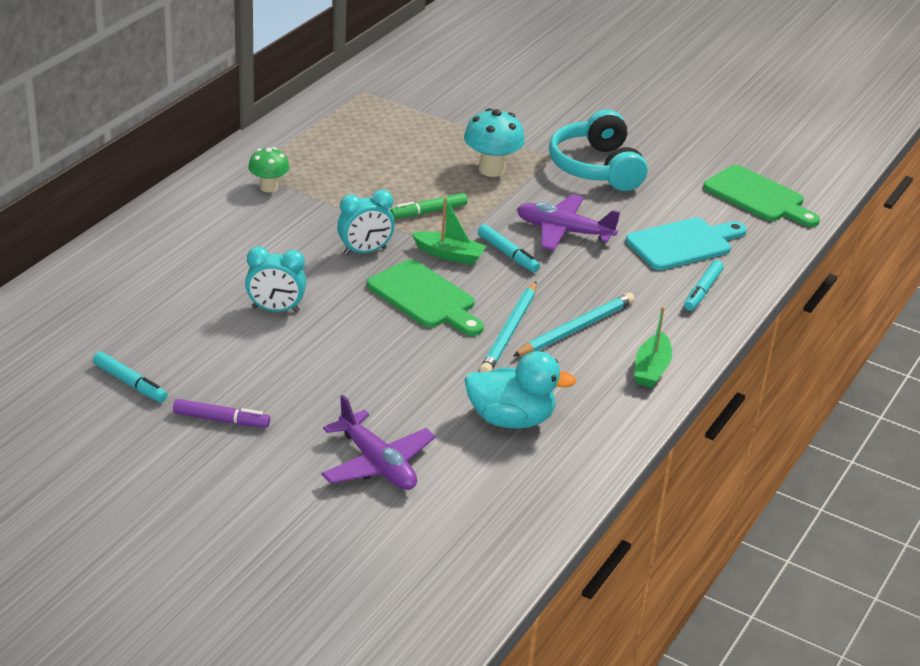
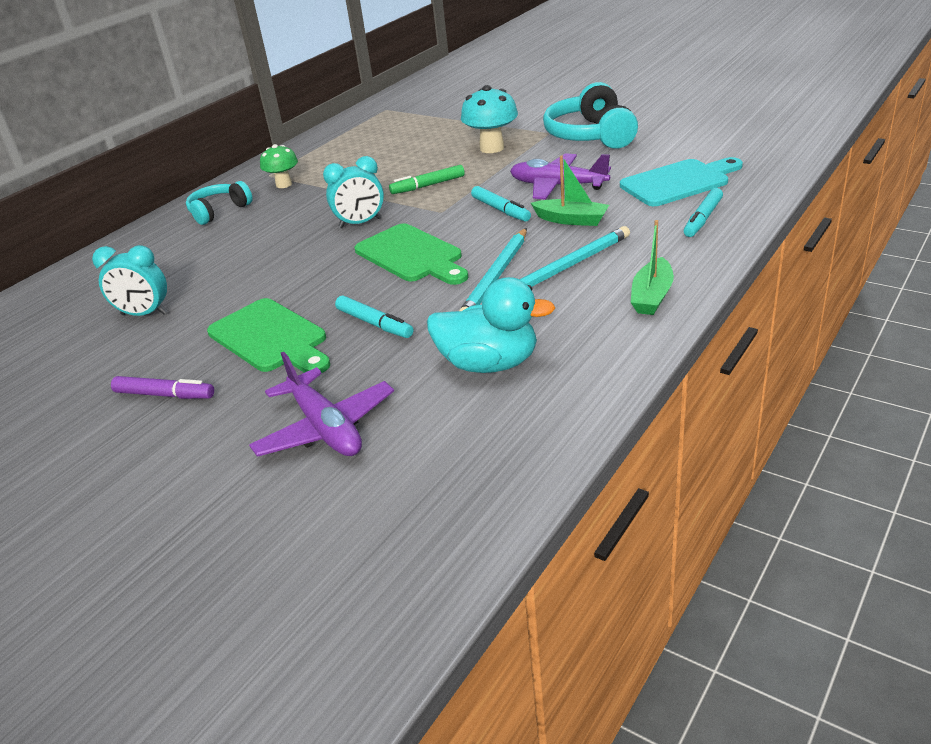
camera: 10 degrees right, 0 degrees up
(130, 383) = (84, 366): turquoise marker -> turquoise marker (374, 323)
(205, 214) = (219, 211): none -> turquoise headphones
(275, 309) = (258, 282): turquoise clock -> turquoise clock (144, 314)
(449, 255) = (442, 217): green boat -> green boat (571, 220)
(758, 197) = (750, 138): green cutting board -> green cutting board (271, 338)

